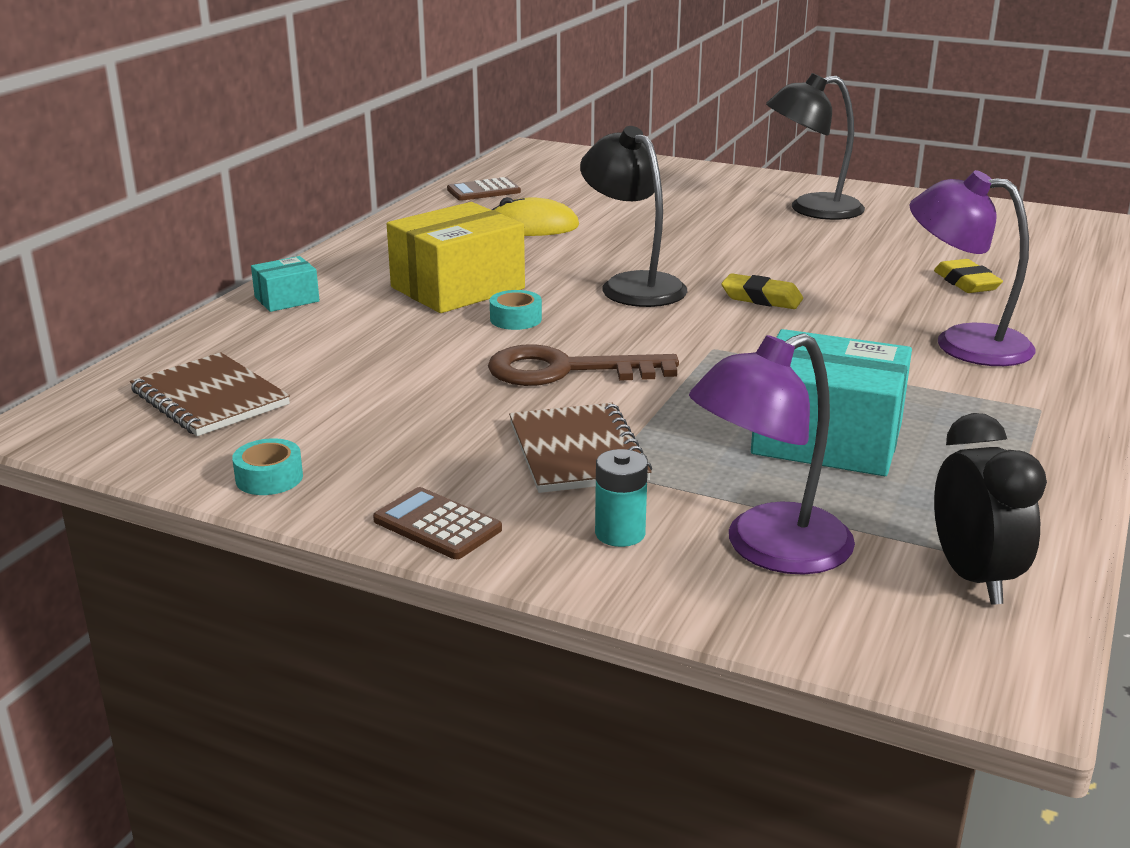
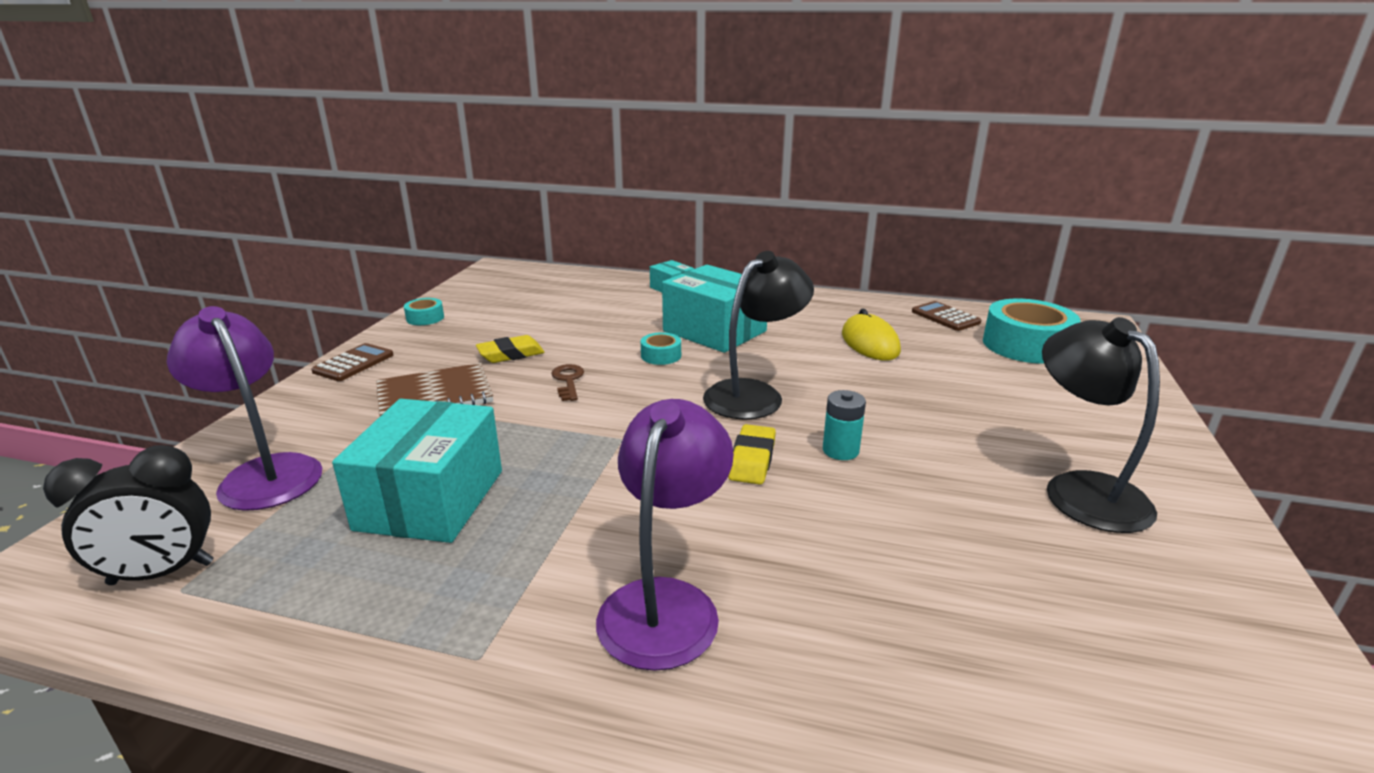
camera: 80 degrees right, 0 degrees up
(210, 398) = (525, 292): brown notebook -> none
(457, 288) = (714, 331): yellow box -> turquoise box
(565, 370) = (568, 380): brown key -> brown key, size x0.51
(567, 177) = (1026, 345): none -> turquoise tape
(620, 533) = (316, 417): turquoise battery -> turquoise battery (840, 450)
(966, 283) = (886, 621): yellow eraser -> yellow eraser (511, 354)

